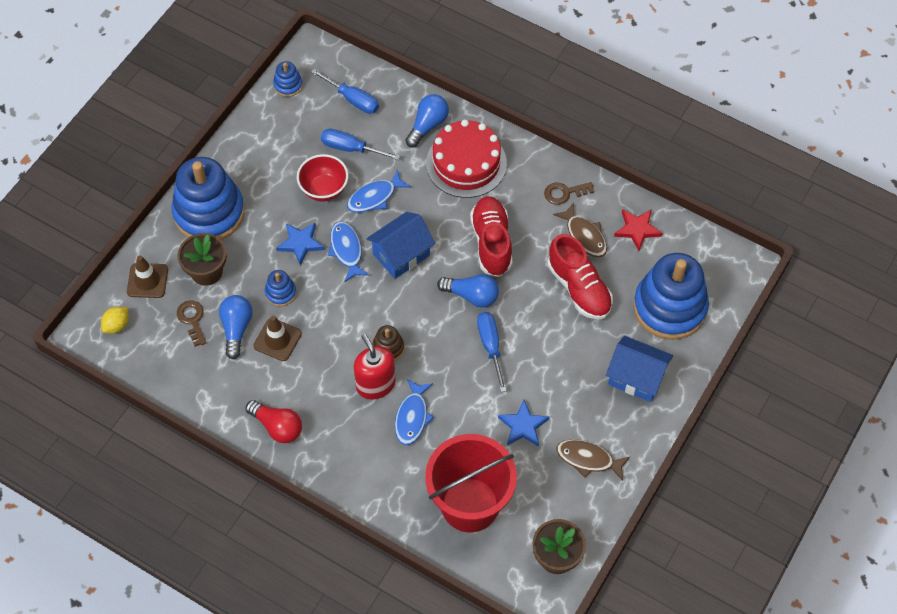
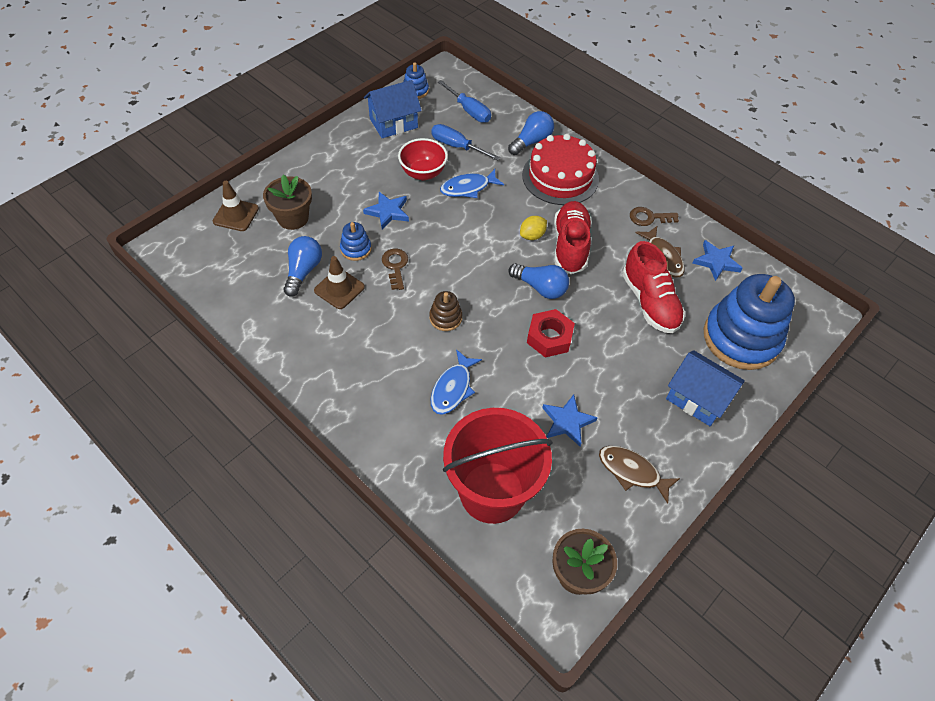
camera: 10 degrees right, 5 degrees down
(117, 325) = (192, 246): yellow lemon -> yellow lemon (532, 235)
(192, 320) = (264, 255): brown key -> brown key (395, 266)
(209, 213) = (312, 172): blue stacking toy -> none
(277, 427) = (312, 368): red light bulb -> none
(346, 250) = (429, 225): blue fish -> none
(375, 384) = (423, 349): red soap dispenser -> none
(401, 254) = (480, 239): blue house -> blue house (393, 123)
(490, 346) = (549, 337): blue screwdriver -> red nut
(637, 229) = (716, 262): red star -> blue star

